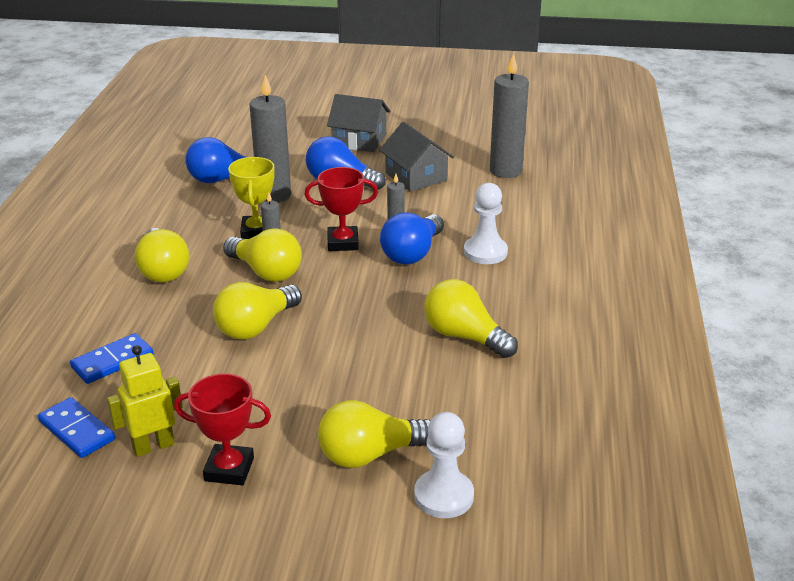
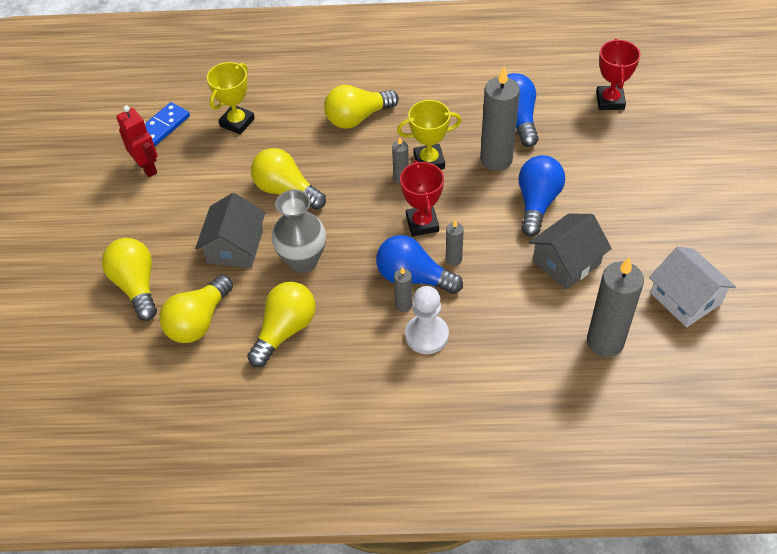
camera: 85 degrees right, 20 degrees up
(112, 361) = (237, 122): blue domino -> yellow trophy
(153, 446) = (147, 167): yellow robot -> red robot
(229, 469) = (123, 211): red trophy -> red trophy (610, 101)
(266, 272) = (365, 181): yellow light bulb -> yellow light bulb (198, 321)
(359, 140) = (633, 203): grey house -> grey house (235, 247)
(369, 320) = (303, 261): none -> grey vase
(443, 496) = (92, 335): white pawn -> none
(446, 261) = (403, 305): none -> grey candle
(467, 134) = (685, 298): none -> white house

